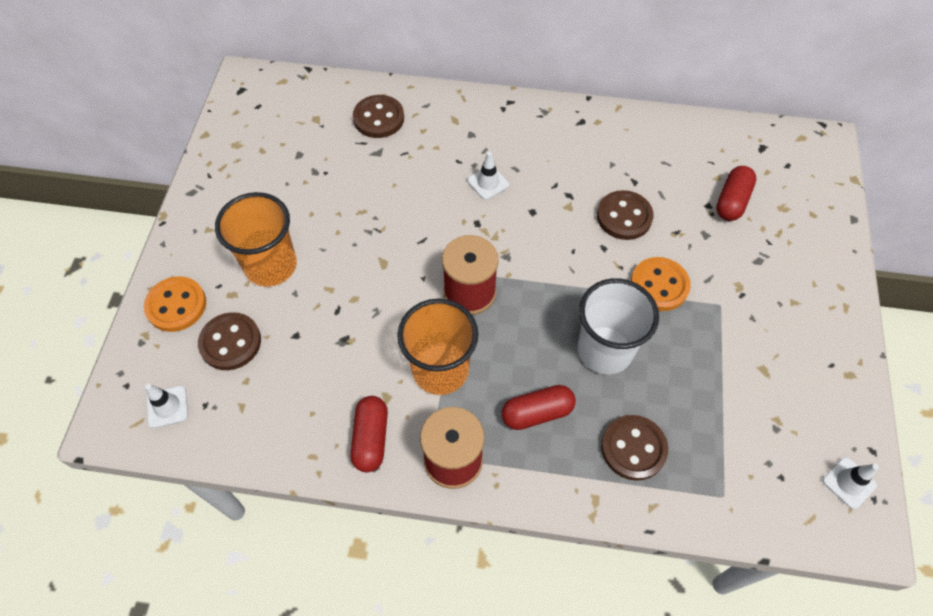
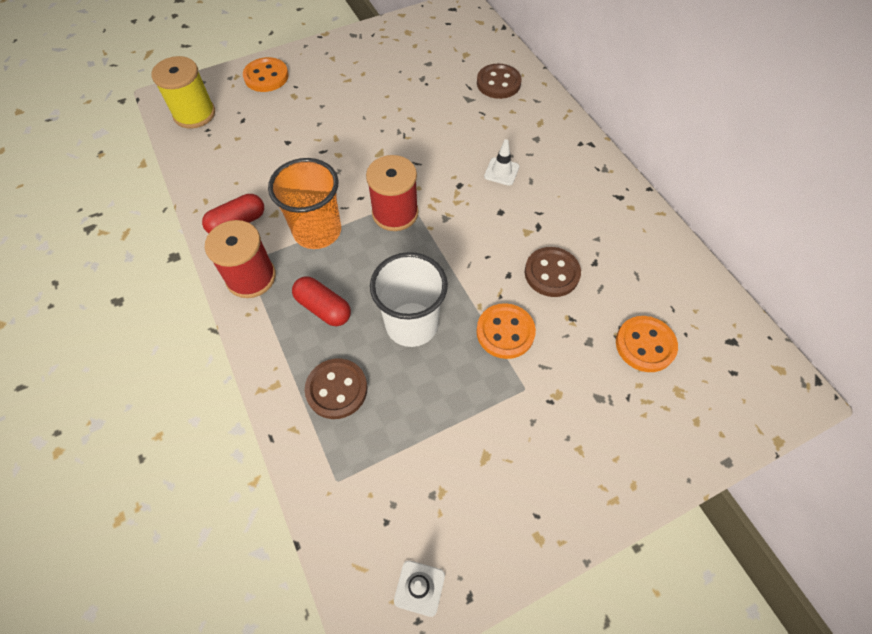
camera: 55 degrees right, 0 degrees up
(167, 407) = (194, 114): white traffic cone -> yellow spool
(230, 342) = (259, 115): brown button -> none
(271, 265) = (329, 100): orange cup -> none
(732, 201) = (645, 345): red capsule -> orange button

